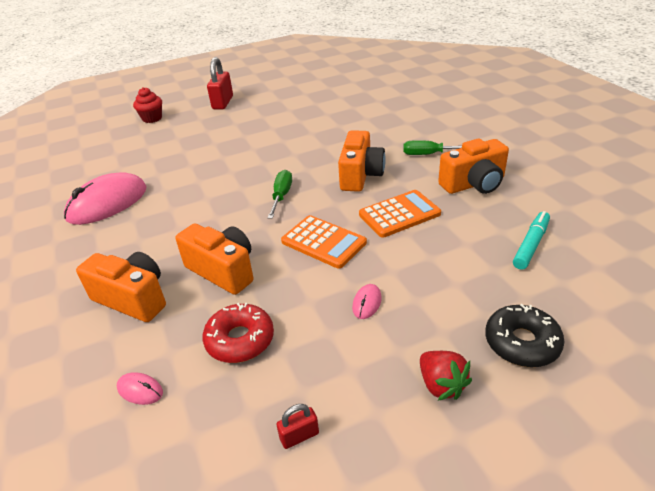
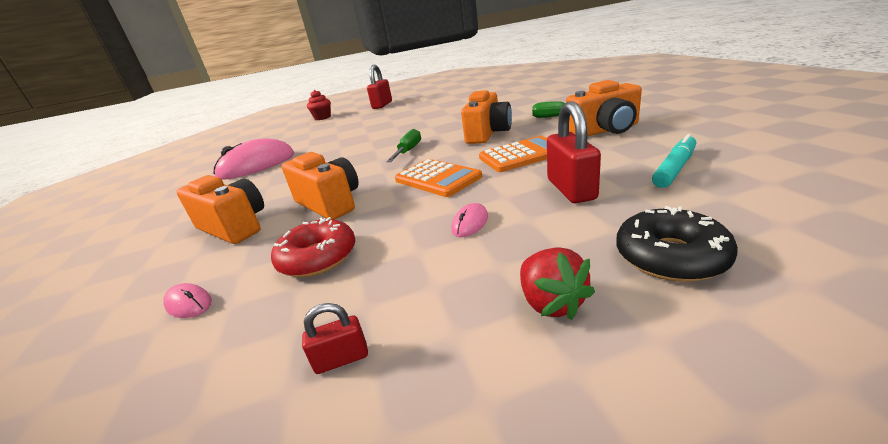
camera: 10 degrees right, 10 degrees down
(448, 265) = (571, 189): none -> red padlock

